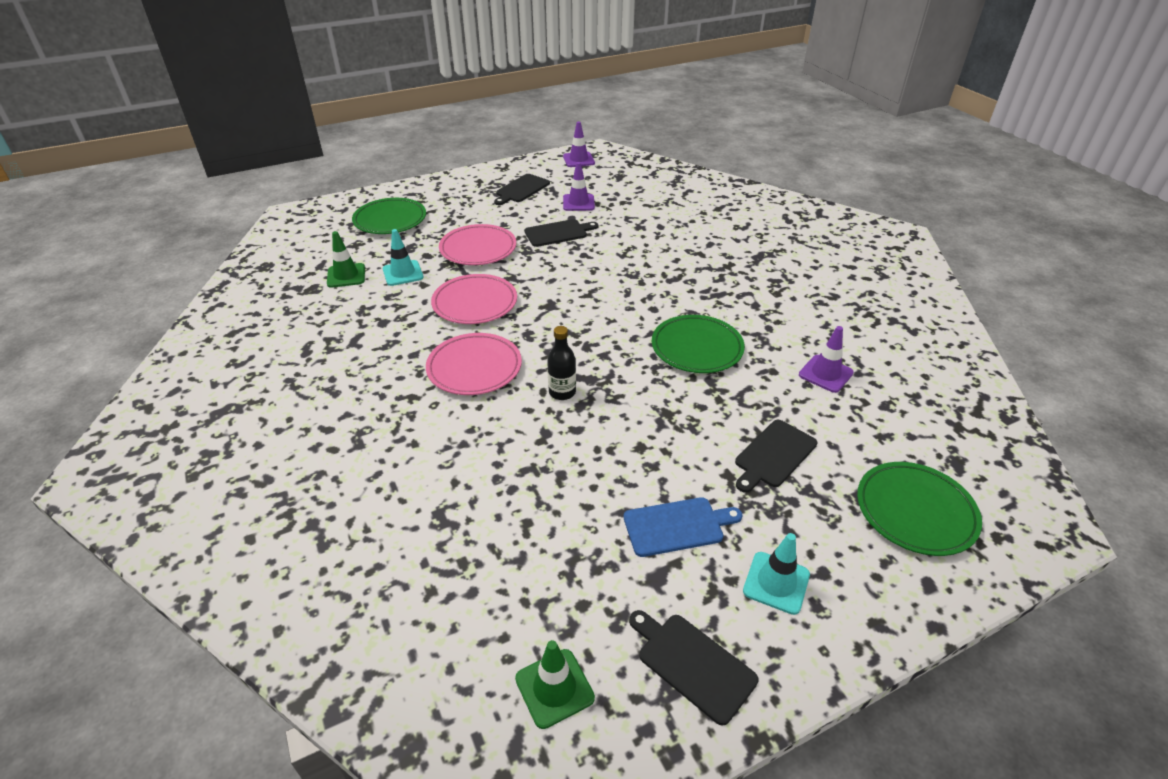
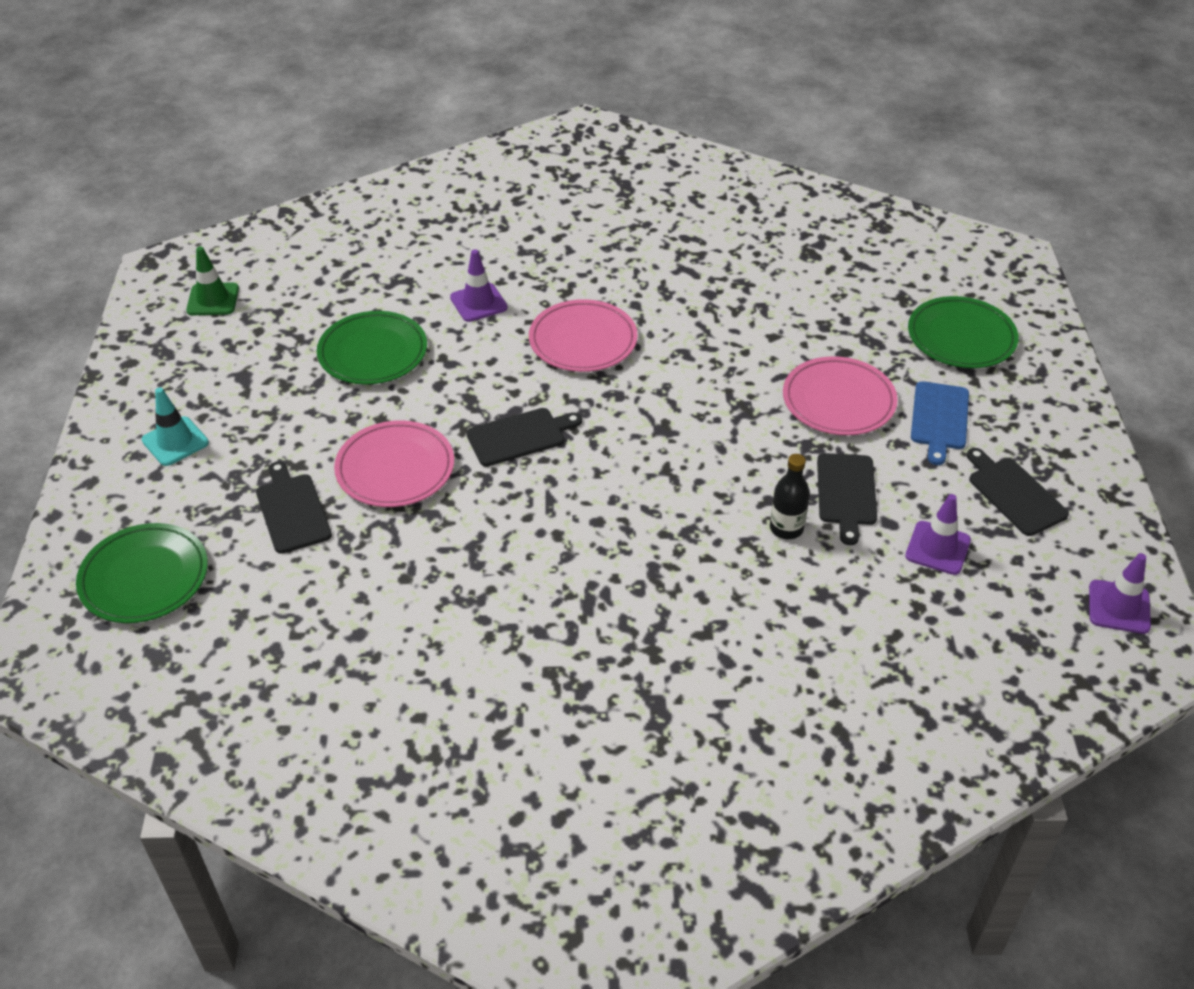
camera: 115 degrees right, 5 degrees up
(346, 276) = (826, 281): green traffic cone -> none
(403, 273) = (808, 325): turquoise traffic cone -> none
(475, 303) = (706, 368): pink plate -> pink plate (395, 469)
(562, 392) = (499, 391): black bottle -> black bottle (786, 528)
(677, 526) = (276, 407): blue cutting board -> blue cutting board (939, 419)
(692, 664) = (164, 368): black cutting board -> black cutting board (520, 436)
(697, 348) = (494, 528): green plate -> green plate (373, 353)
(825, 374) = (363, 626): purple traffic cone -> purple traffic cone (478, 303)

